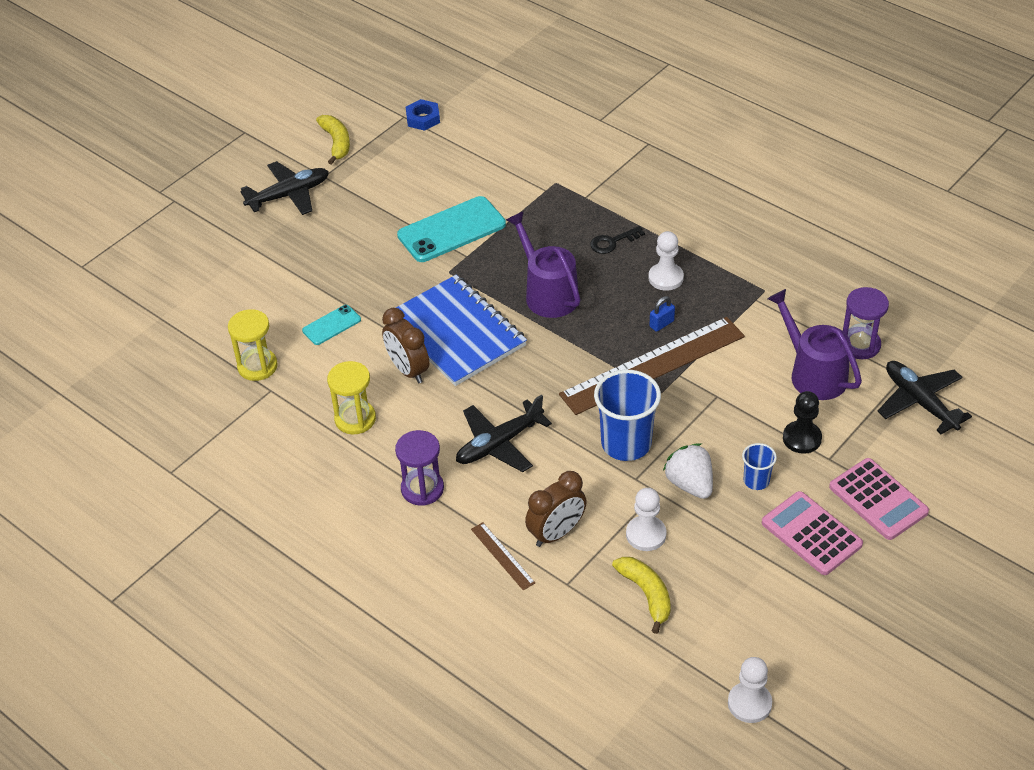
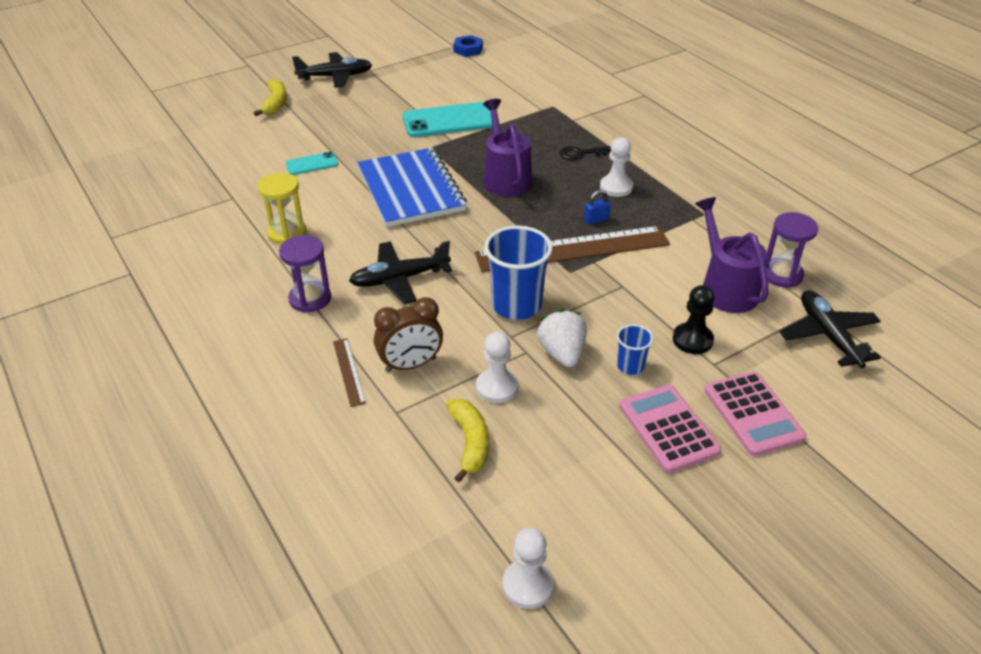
camera: 15 degrees right, 5 degrees down
(257, 366) = (234, 179): yellow hourglass -> none
(336, 143) = (392, 52): yellow banana -> yellow banana (275, 103)
(408, 370) = (354, 207): brown clock -> none

